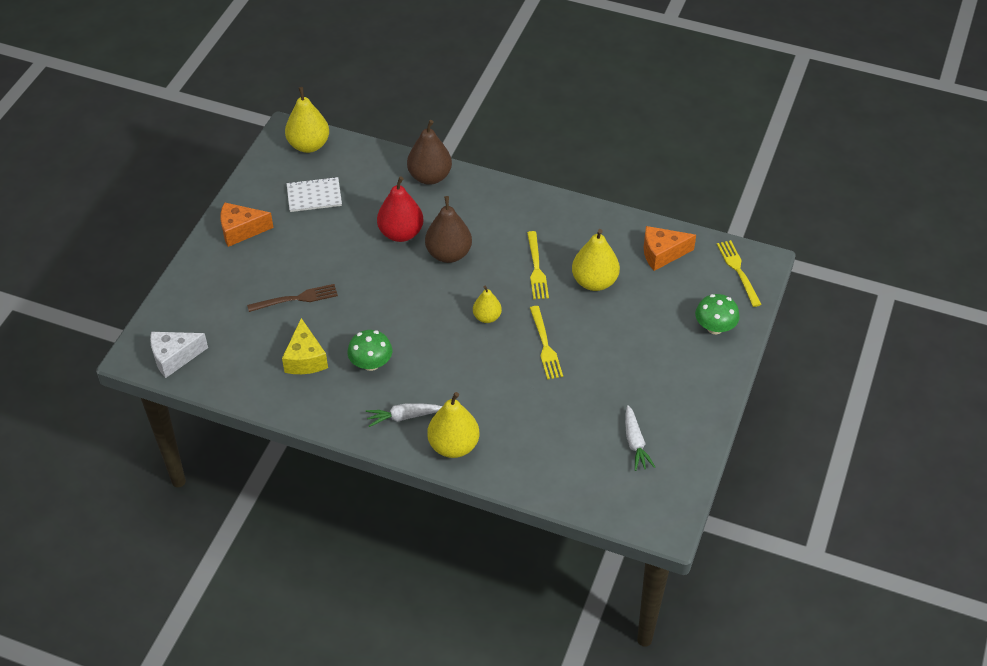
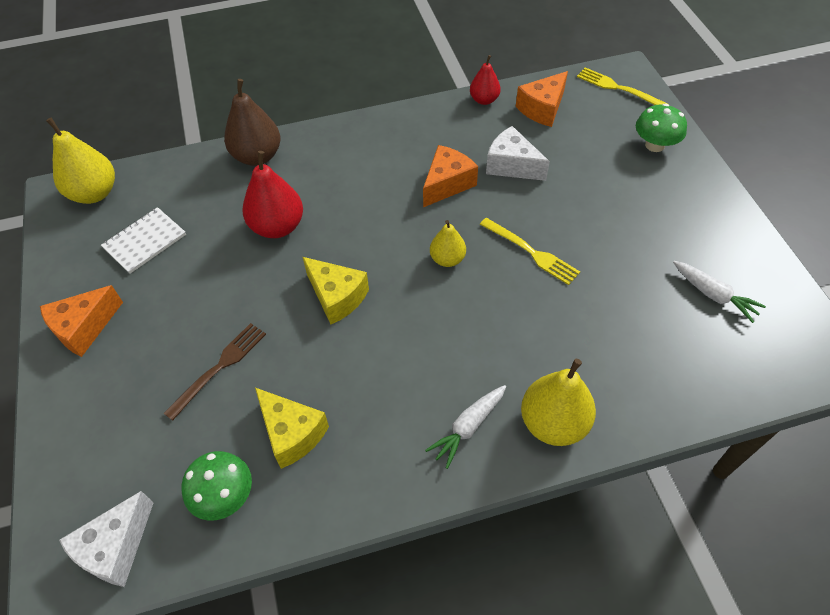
camera: 35 degrees left, 5 degrees up
(371, 363) = (374, 388): green mushroom -> green mushroom (225, 496)
(397, 299) = (337, 297): none -> yellow cheese
(449, 254) = (347, 219): brown pear -> none
(536, 268) = (447, 184): yellow fork -> orange cheese
(594, 282) = (511, 165): yellow pear -> white cheese
(626, 223) = (484, 100): none -> red pear

